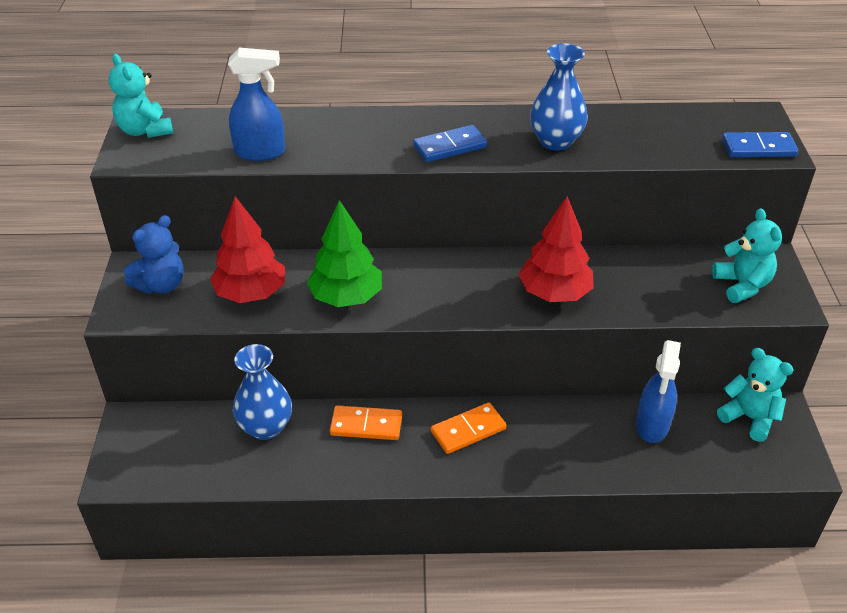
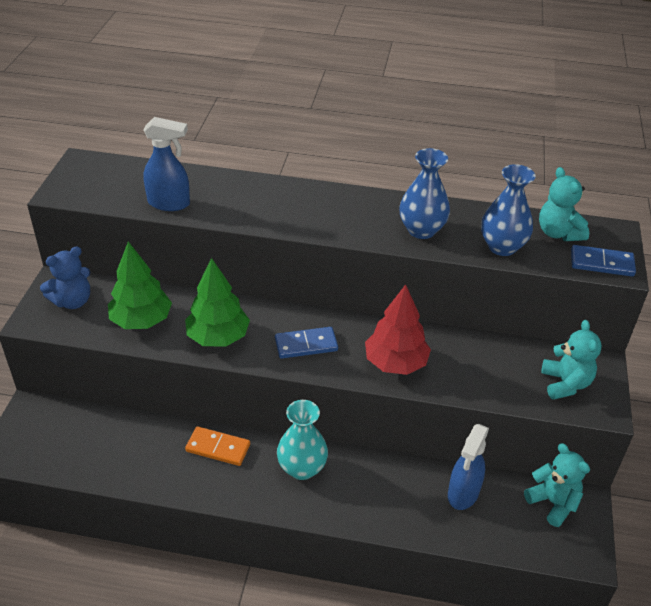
camera: 10 degrees right, 0 degrees up
(145, 130) = (84, 170): turquoise teddy bear -> turquoise teddy bear (558, 233)
(251, 293) = (141, 320): red tree -> green tree
(266, 427) = (135, 434): blue vase -> blue vase (502, 247)
(450, 147) = (328, 221): blue domino -> blue domino (306, 345)
(468, 430) = (302, 468): orange domino -> turquoise vase

